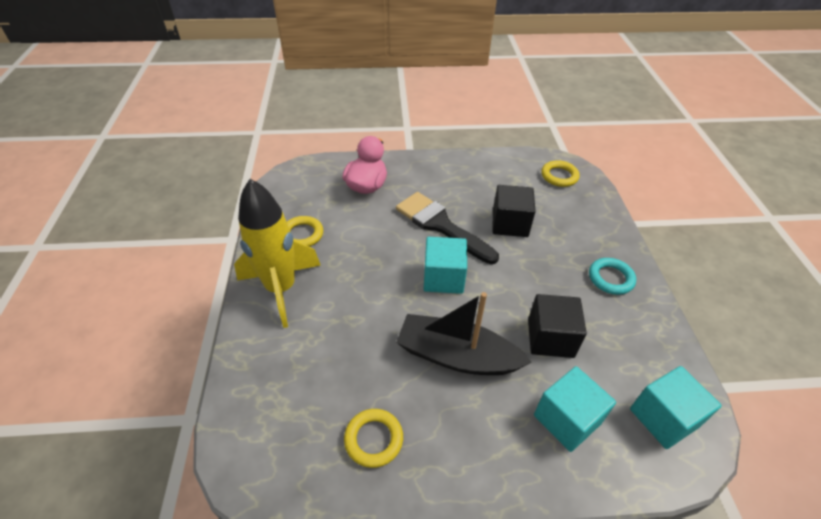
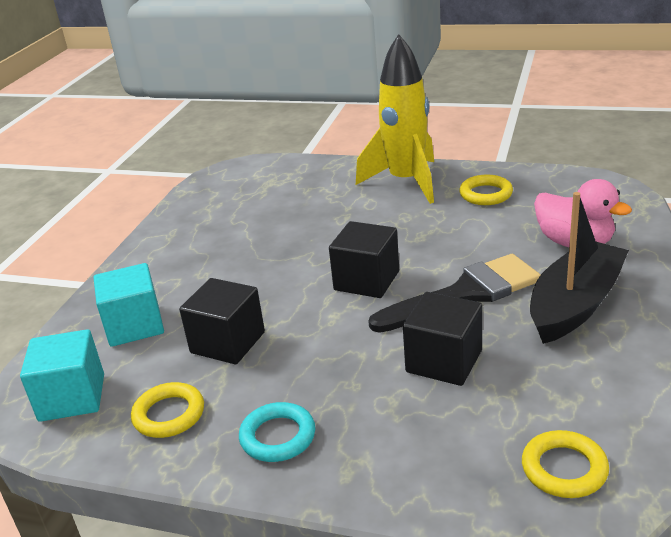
camera: 115 degrees right, 15 degrees down
(373, 439) = (212, 219): yellow ring -> yellow ring (169, 414)
(443, 278) = (366, 280): turquoise cube -> black cube
(457, 356) = (255, 272): black boat -> black boat (575, 304)

